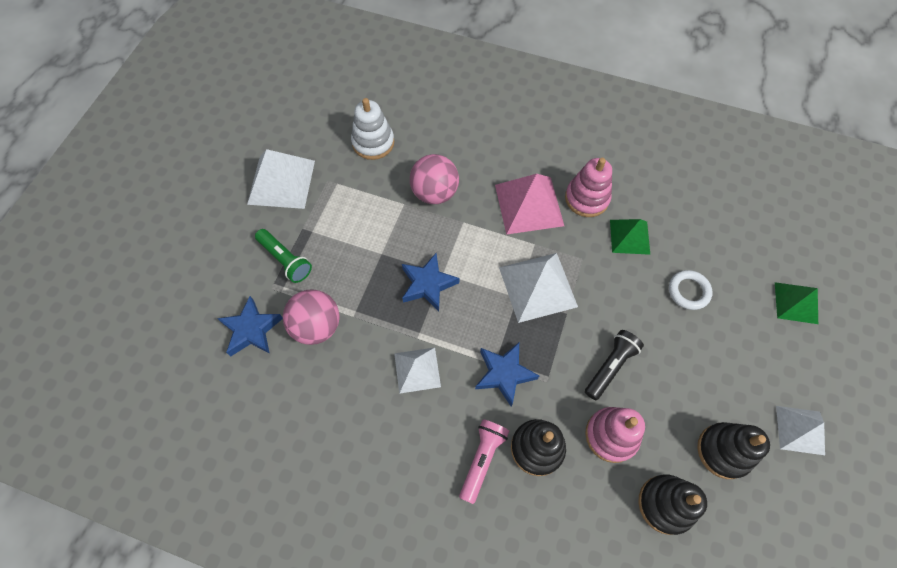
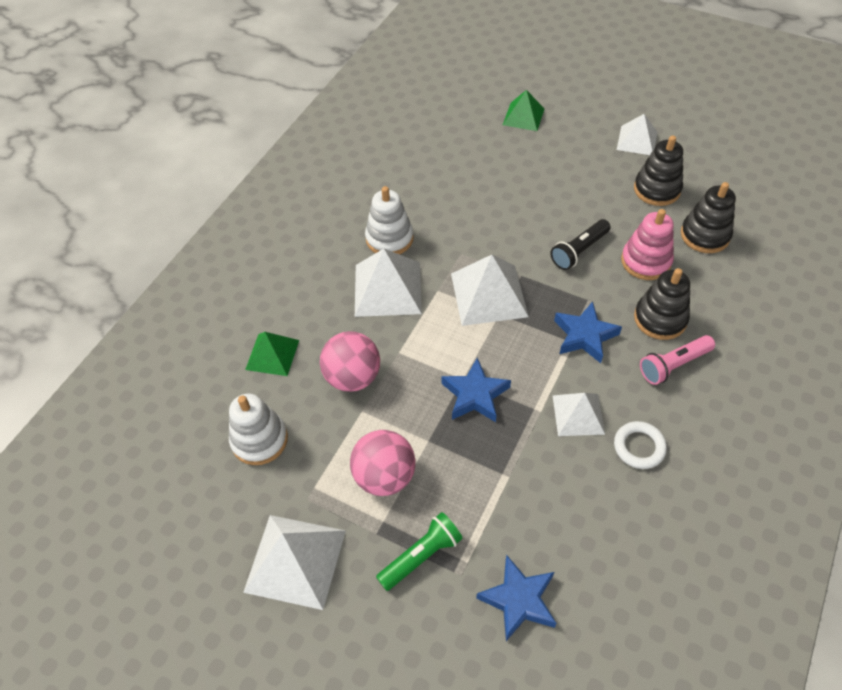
camera: 80 degrees left, 10 degrees down
(317, 326) = (519, 518): pink ball -> pink ball (384, 476)
(482, 459) = (673, 365): pink flashlight -> pink flashlight turned 60 degrees counterclockwise
(529, 205) = (387, 288): pink pyramid -> white pyramid
(586, 198) = (389, 238): pink stacking toy -> white stacking toy
(610, 367) = (579, 251): black flashlight -> black flashlight turned 90 degrees counterclockwise
(629, 236) = (441, 212): green pyramid -> green pyramid (272, 354)
(688, 291) = (506, 182): white ring -> white ring (639, 447)

